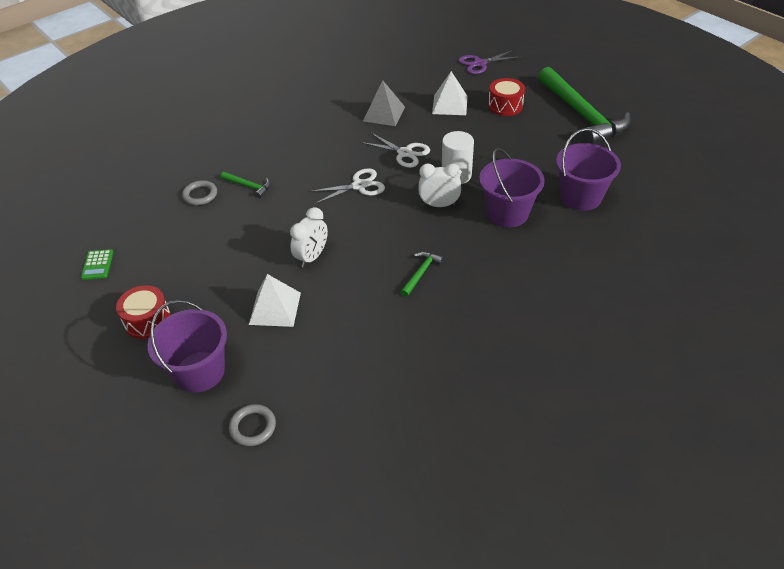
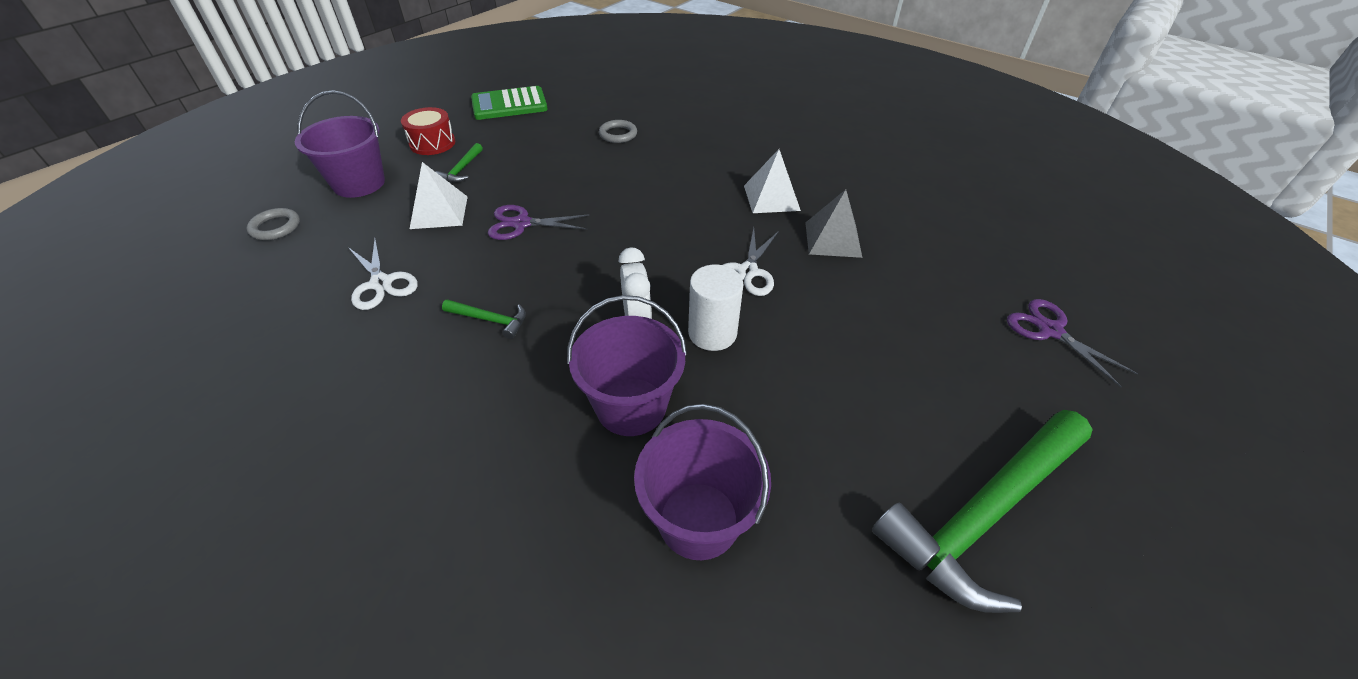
camera: 75 degrees right, 0 degrees up
(97, 265) = (509, 104): green calculator -> green calculator, size x1.97
(248, 186) = (640, 160): green hammer -> green hammer (461, 169)
(312, 257) = (521, 223): white clock -> purple scissors
(359, 186) = (661, 240): white scissors -> white scissors (381, 283)
(449, 105) = (897, 305): white pyramid -> white pyramid (771, 198)
(505, 106) = (937, 378): red drum -> none

